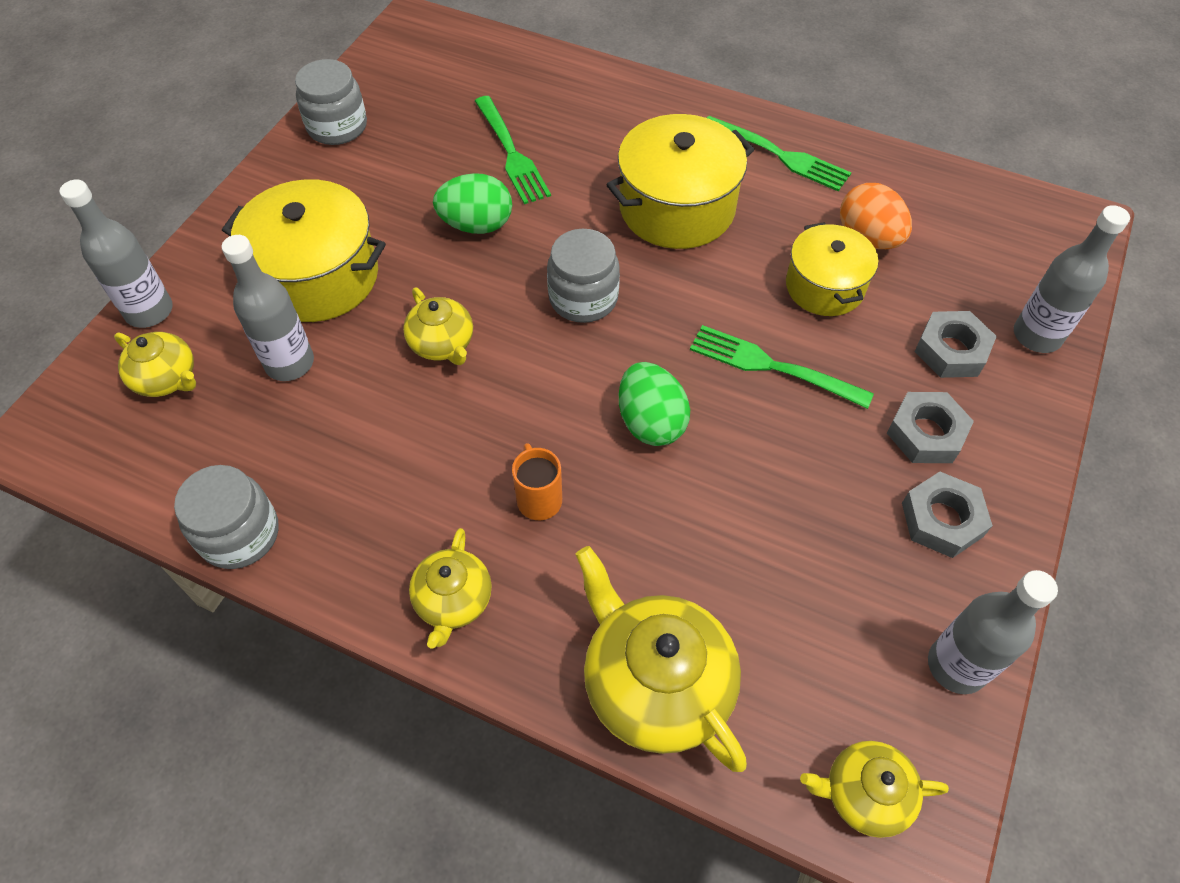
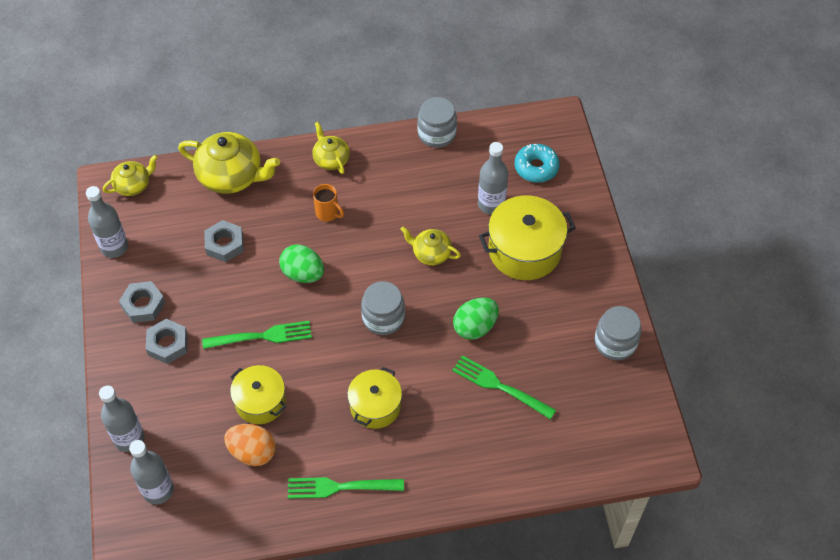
camera: 145 degrees right, 0 degrees up
(149, 311) = (581, 188): grey bottle -> grey bottle (158, 490)
(167, 378) = (536, 167): yellow teapot -> turquoise donut
(677, 208) = (375, 406): yellow pot -> yellow pot, size x0.64
(951, 350) = (173, 401): grey nut -> grey nut (224, 244)

